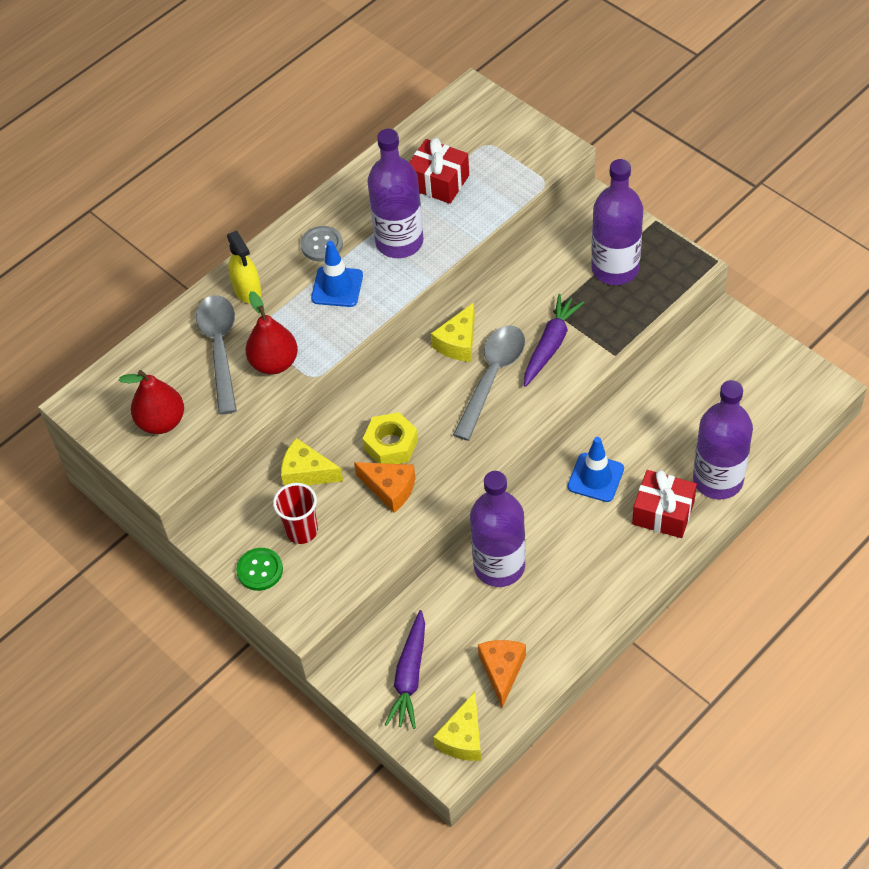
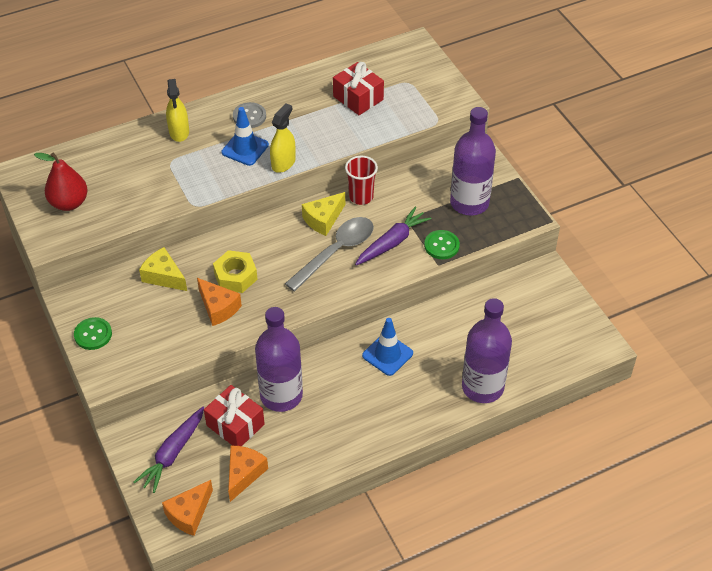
camera: 15 degrees right, 5 degrees down
(220, 349) = (138, 166): grey spoon -> none
(274, 363) = (171, 187): red pear -> none
(301, 531) = (138, 316): red cup -> red cup (361, 197)
(391, 290) = (283, 163): none -> yellow spray bottle
(399, 242) = (307, 131): purple bottle -> none
(463, 738) = (189, 514): yellow cheese -> orange cheese
(608, 330) = (441, 245): none -> green button
(663, 513) = (427, 397): red gift -> red gift (235, 425)

